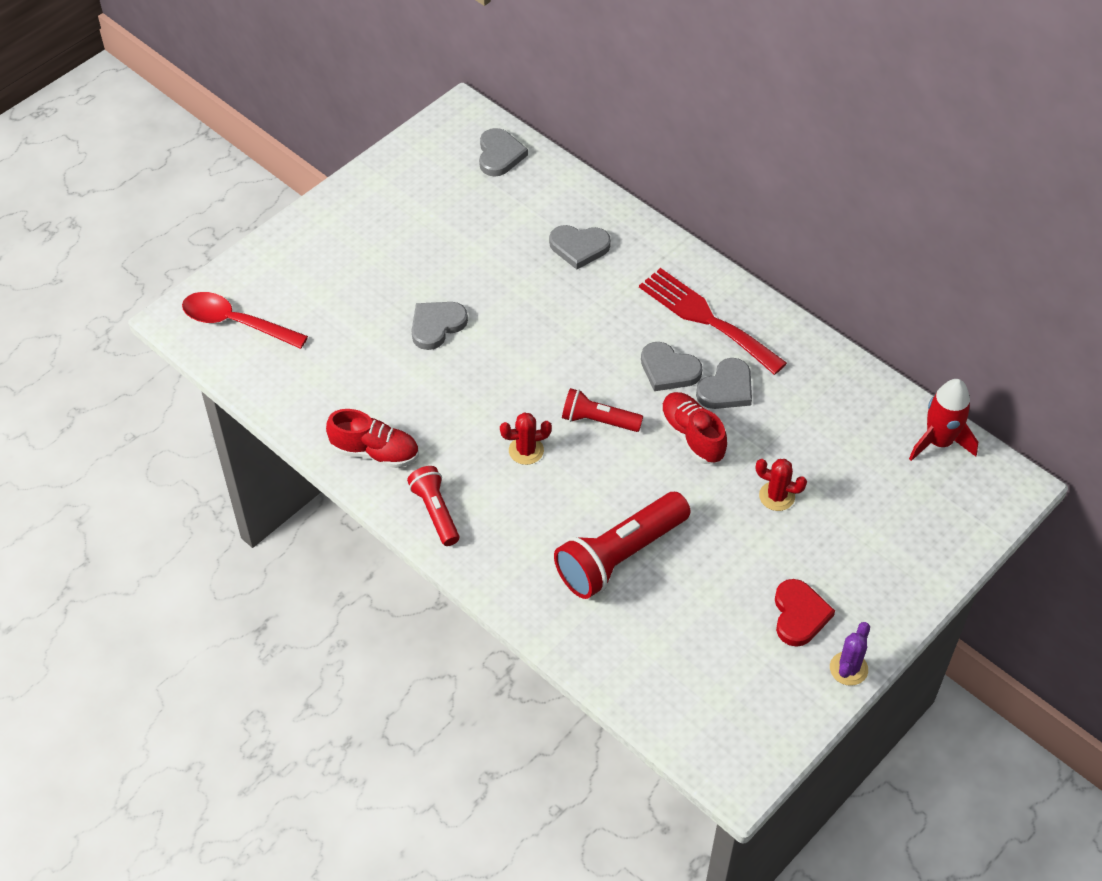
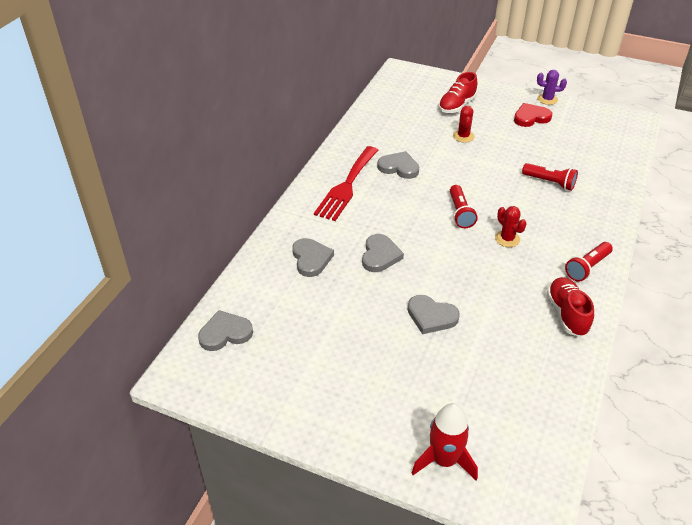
camera: 110 degrees left, 10 degrees down
(236, 323) = (511, 457): red spoon -> none
(620, 556) = (550, 182): red flashlight -> red flashlight, size x0.57
(668, 370) = (399, 193): grey heart -> grey heart (380, 255)
(692, 436) = (444, 173): red shoe -> red shoe (456, 106)
(939, 442) = (388, 93): red rocket -> red rocket (444, 460)

